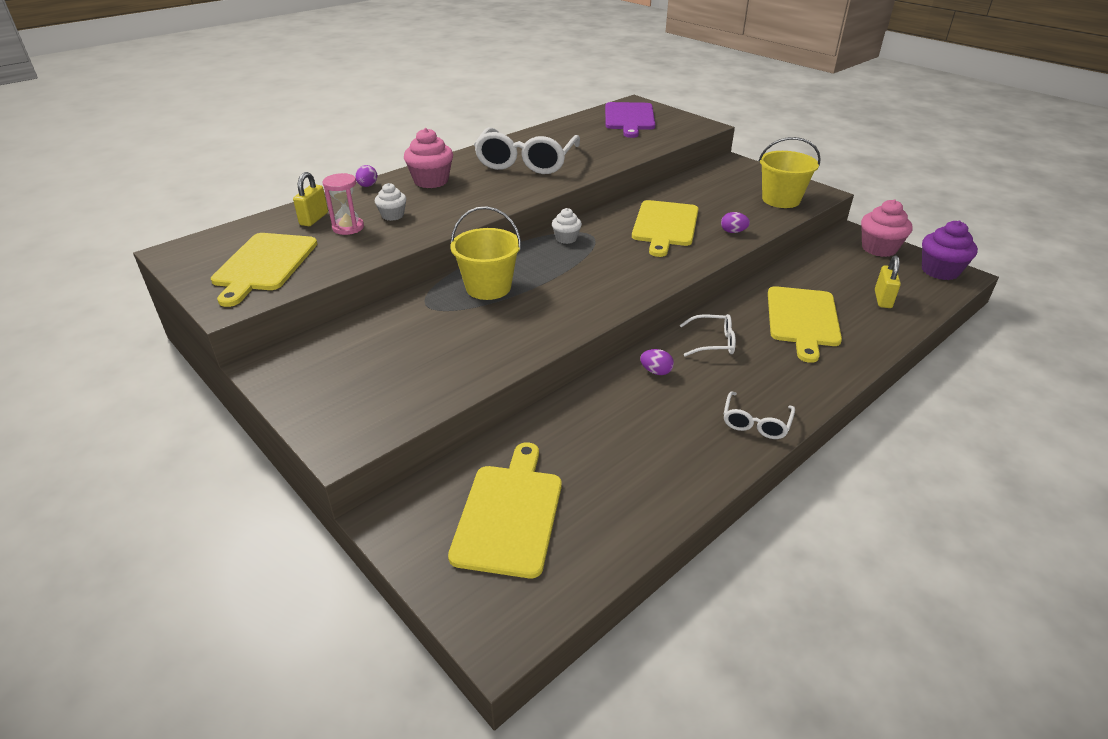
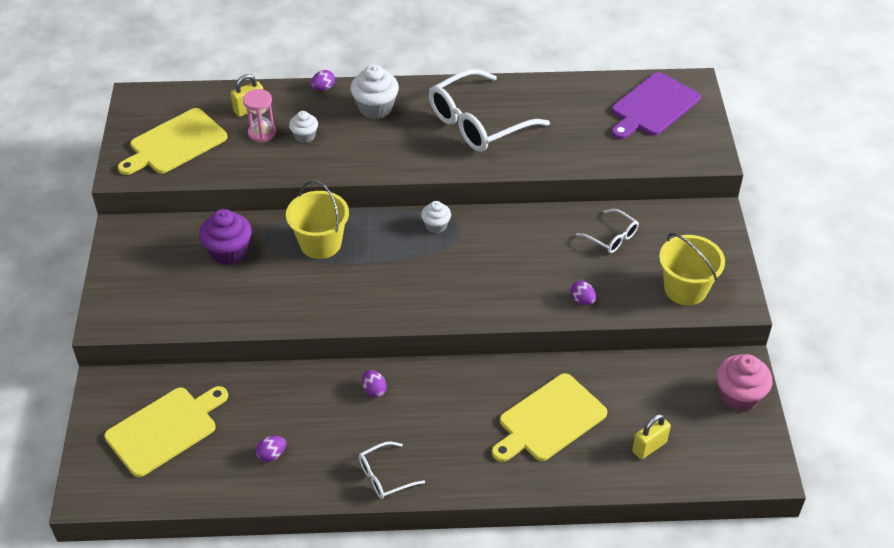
camera: 40 degrees right, 10 degrees up
(431, 181) = (375, 108): pink cupcake -> white cupcake
(642, 468) = (272, 455): none -> purple egg
(665, 225) = (534, 258): yellow cutting board -> none
(713, 342) = (449, 393): white glasses -> white glasses (612, 237)
(940, 271) = (755, 455): purple cupcake -> purple cupcake (229, 252)

